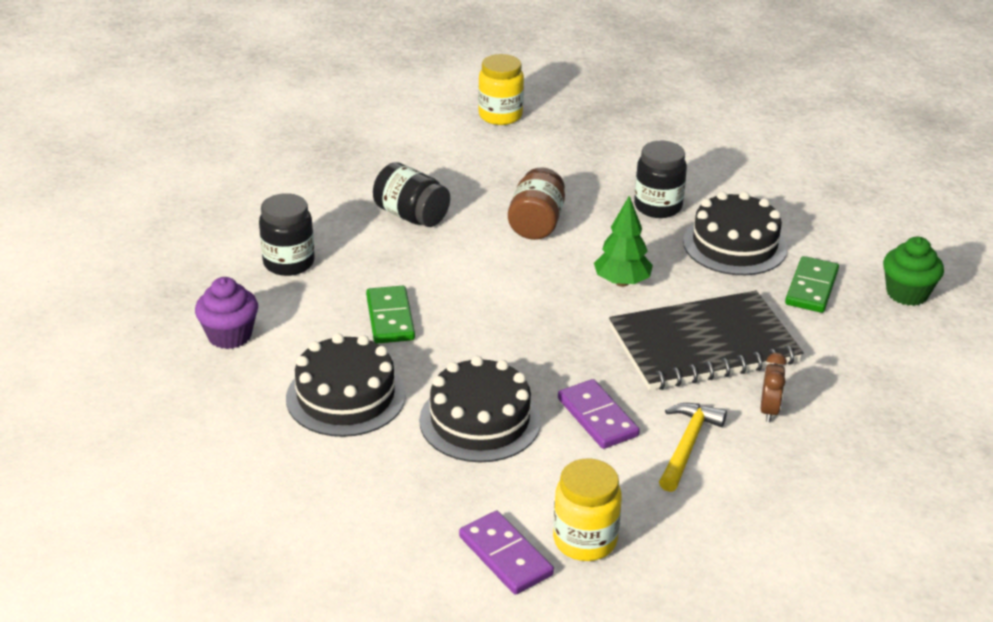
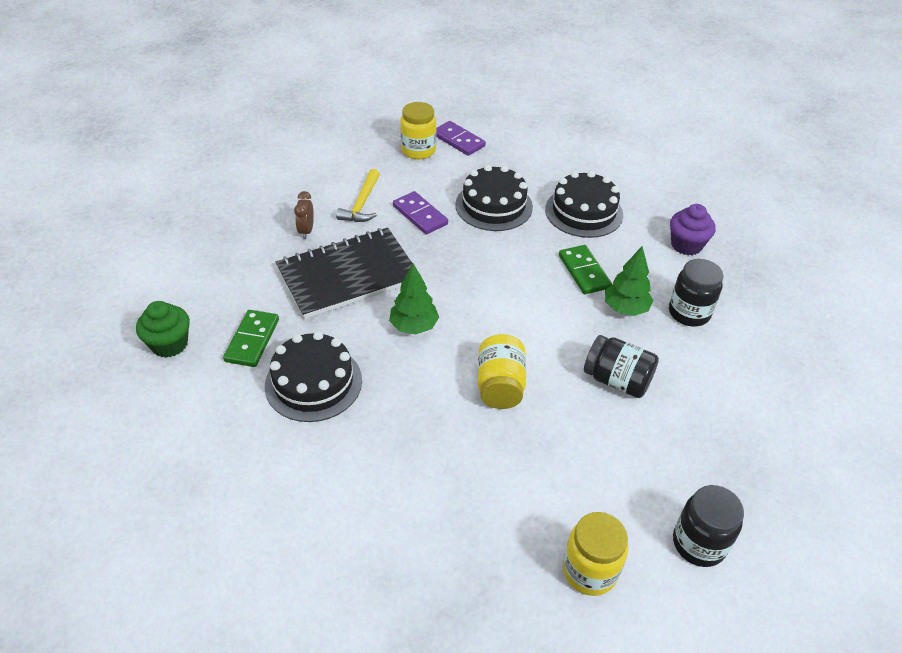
camera: 170 degrees right, 10 degrees up
(362, 274) = (625, 309): none -> green tree
(536, 223) = (500, 386): brown jar -> yellow jar
(658, 207) = (386, 426): black jar -> black jar (699, 543)

